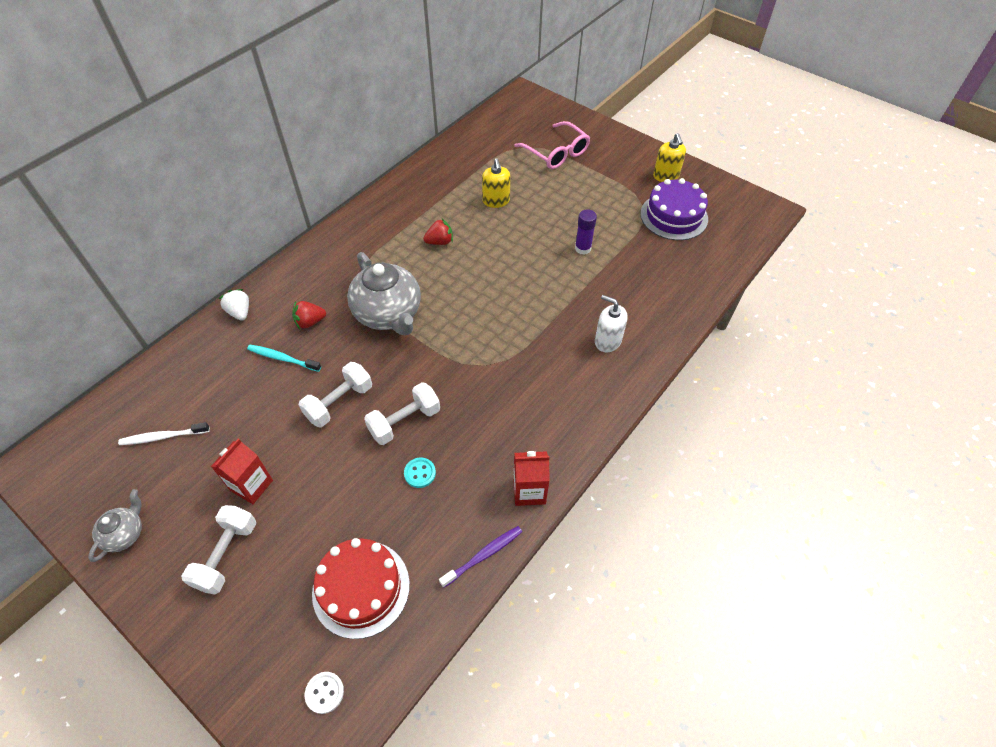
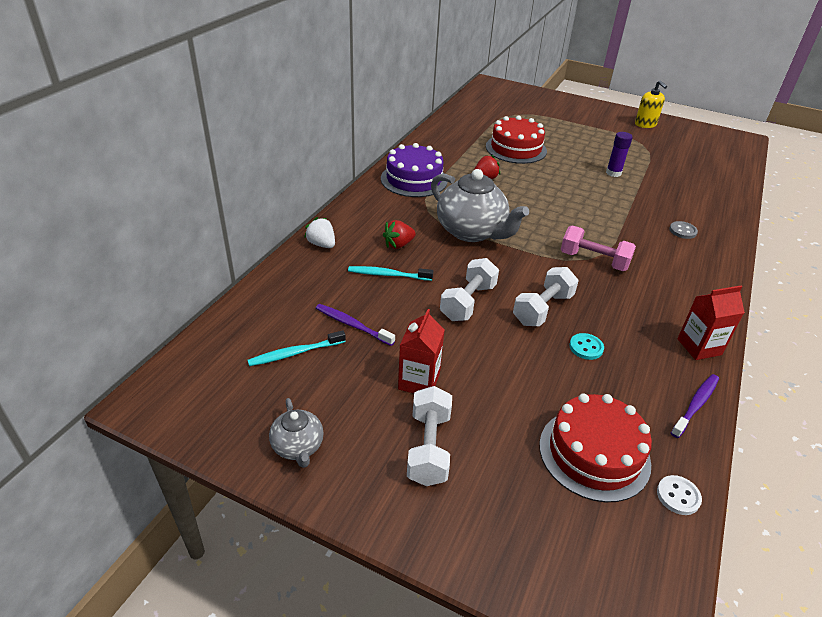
camera: 15 degrees left, 15 degrees down
(125, 534) = (298, 447): grey teapot -> grey teapot turned 150 degrees clockwise
(163, 437) = (295, 353): white toothbrush -> turquoise toothbrush
(224, 413) = (352, 325): none -> purple toothbrush
(324, 693) = (621, 560): white button -> white button (678, 496)
(489, 368) = (594, 261): none -> pink dumbbell
(496, 201) = (516, 149): yellow soap dispenser -> red cake
(556, 153) = (544, 116): pink glasses -> none
(607, 341) = (682, 231): white soap dispenser -> grey button
(674, 216) = (671, 148): purple cake -> purple cake (414, 179)

